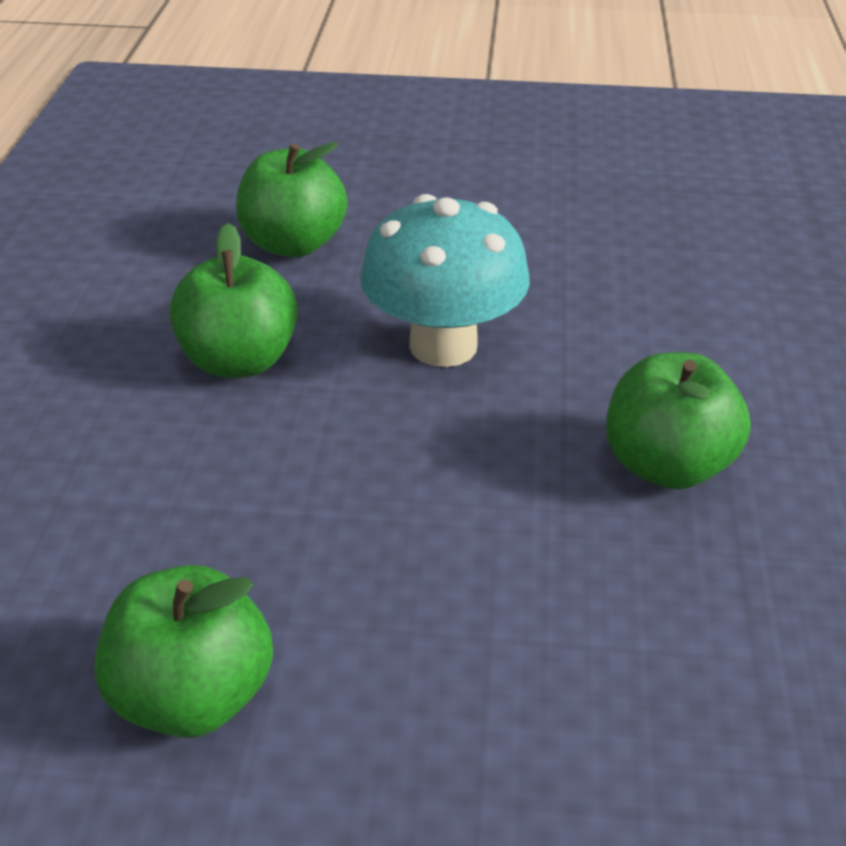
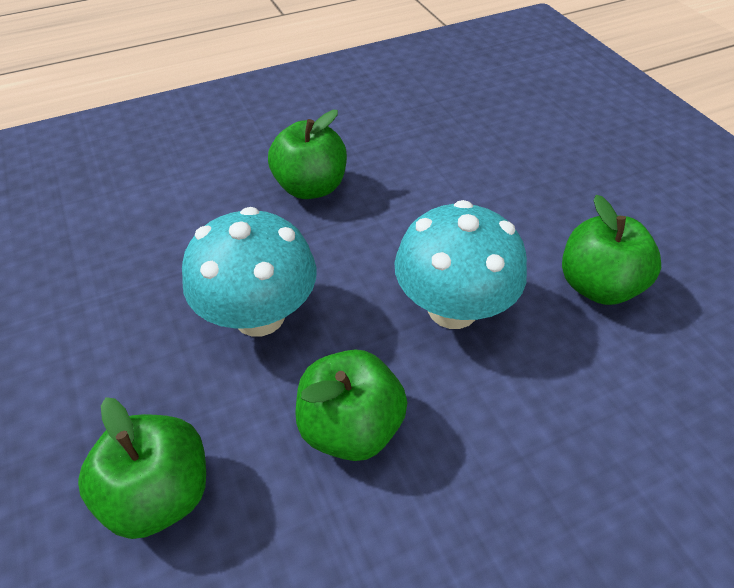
camera: 120 degrees left, 10 degrees up
(307, 506) = (452, 308): none -> turquoise mushroom

